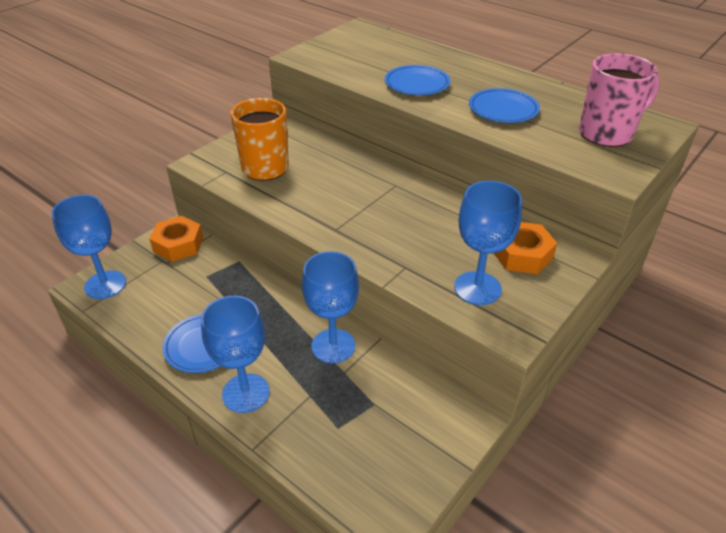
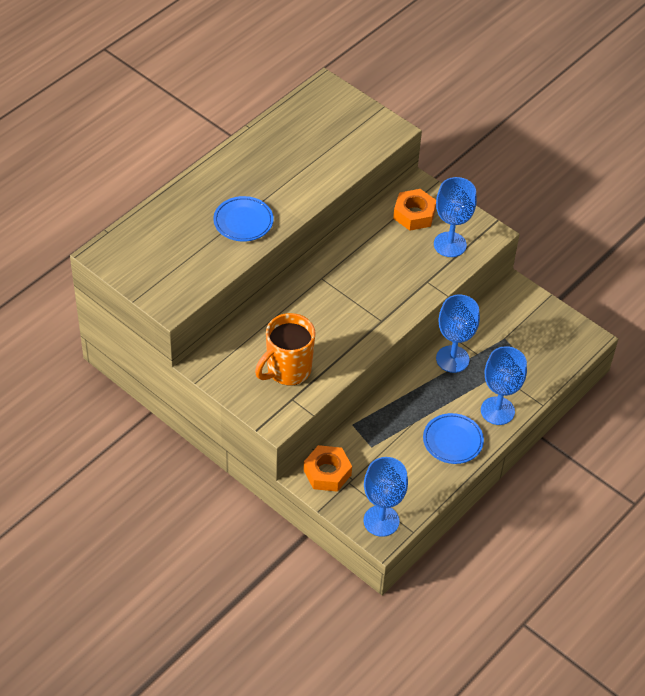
camera: 90 degrees left, 10 degrees up
(503, 109) = (295, 172): blue plate -> none
(607, 133) = (337, 121): pink mug -> none

